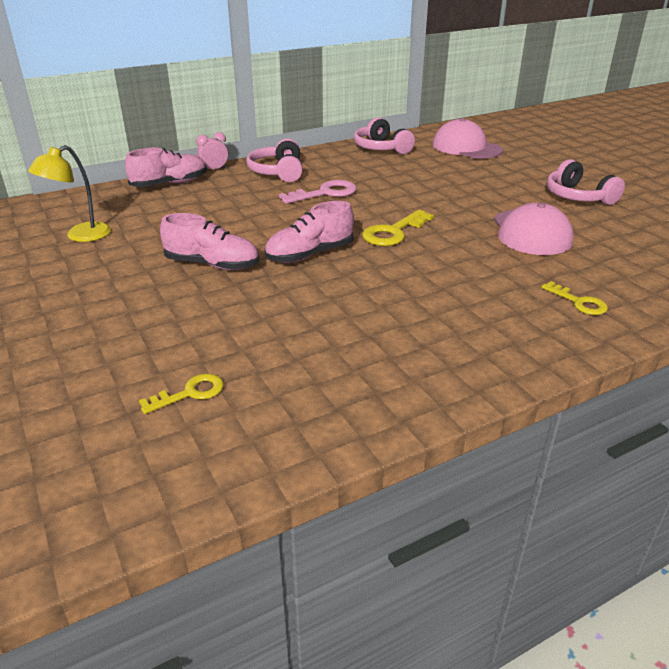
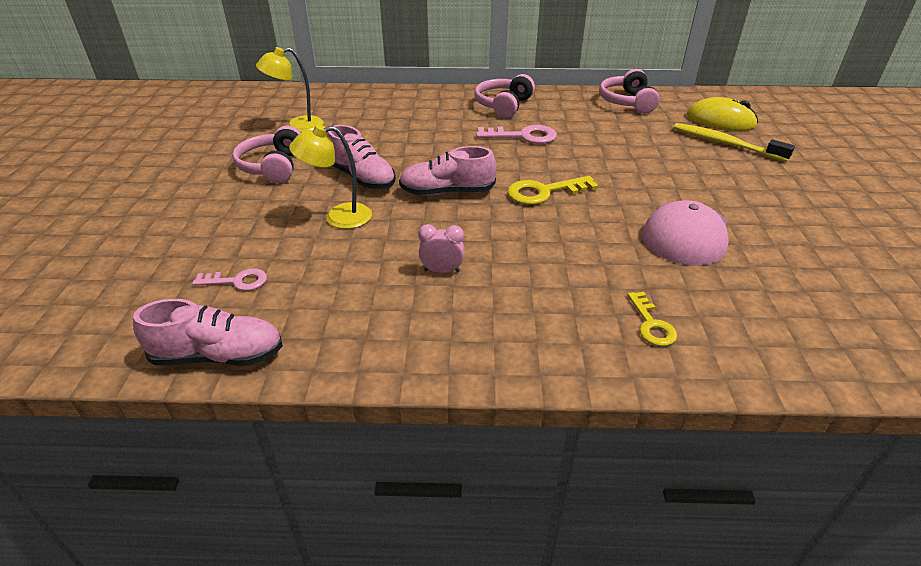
camera: 30 degrees right, 5 degrees up
(170, 184) = (404, 96): pink shoe -> pink shoe (218, 356)
(190, 393) = (237, 281): yellow key -> pink key
(214, 169) = (453, 91): pink clock -> pink clock (442, 271)
(229, 304) = (338, 217): none -> yellow lamp
(466, 147) = (720, 121): pink cap -> yellow mouse
(488, 163) = (725, 144): none -> yellow toothbrush
(578, 197) = (790, 208): pink headphones -> pink headphones (273, 166)

